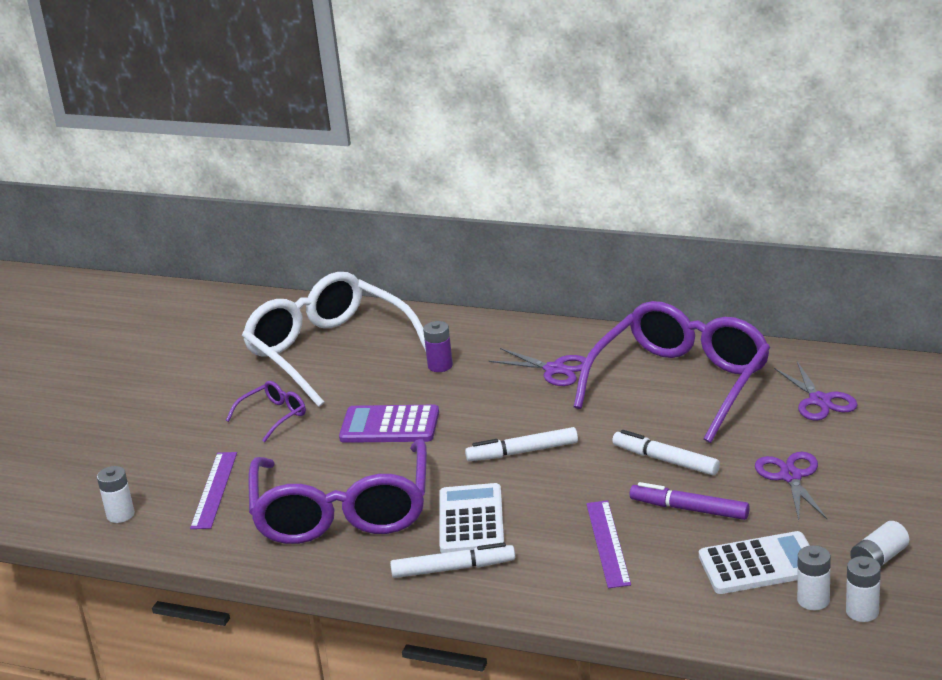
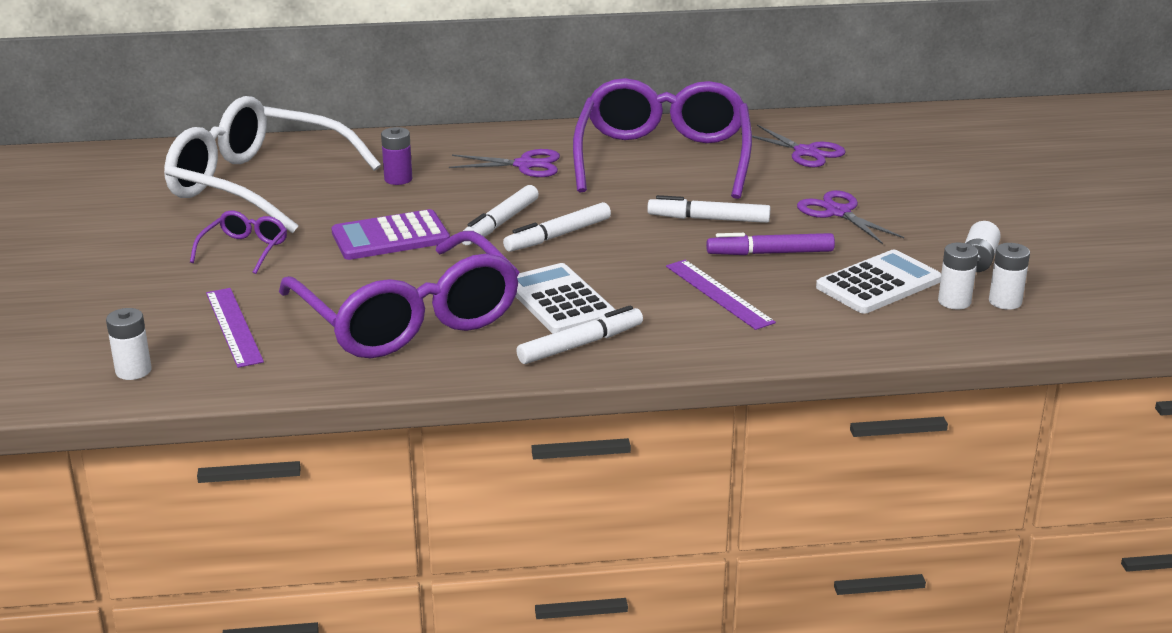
camera: 30 degrees left, 0 degrees up
(485, 429) = (500, 223): none -> white marker

